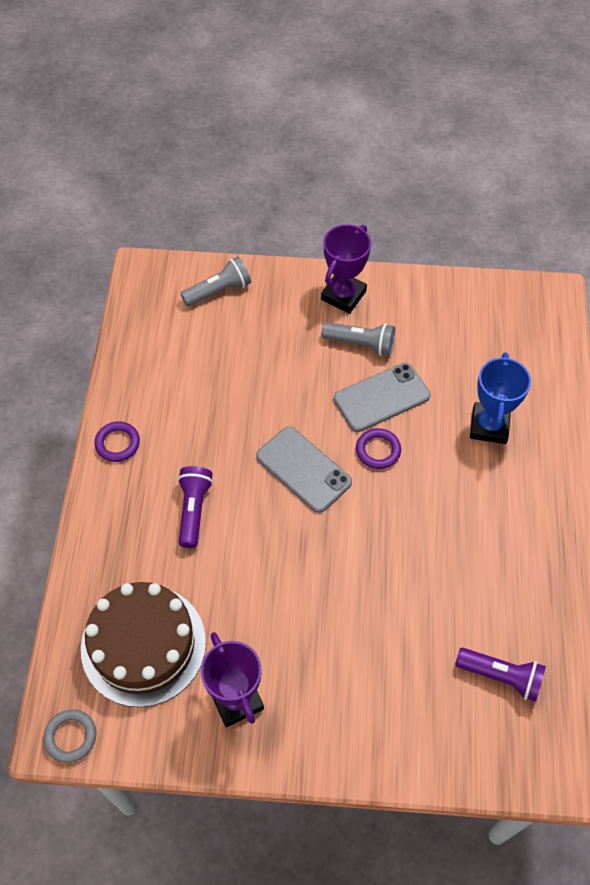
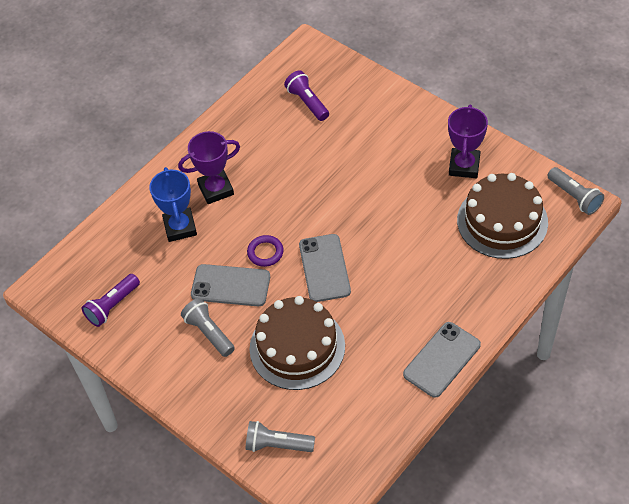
camera: 140 degrees left, 5 degrees down
(71, 737) = (574, 197): grey ring -> grey flashlight
(117, 443) = (441, 359): purple ring -> grey phone
(194, 510) = (417, 282): purple flashlight -> purple flashlight (112, 306)
(267, 377) = (297, 347): none -> brown cake
(343, 295) = (186, 380): purple trophy -> purple trophy (216, 189)
(489, 426) = (180, 227): blue trophy -> blue trophy turned 60 degrees counterclockwise

